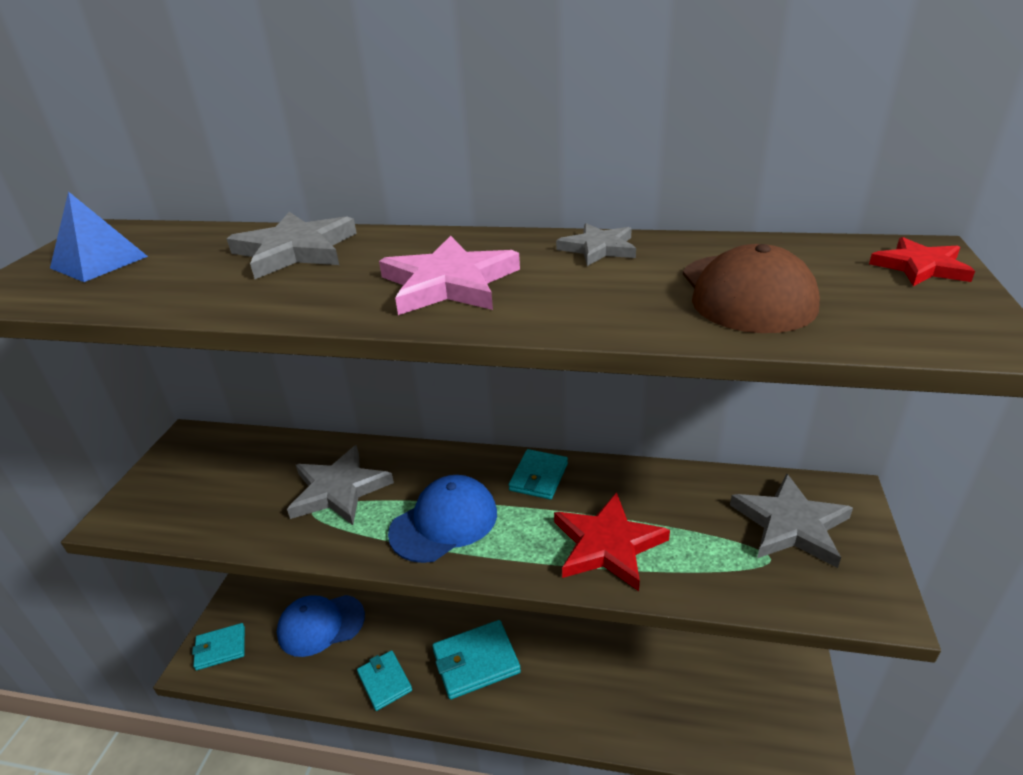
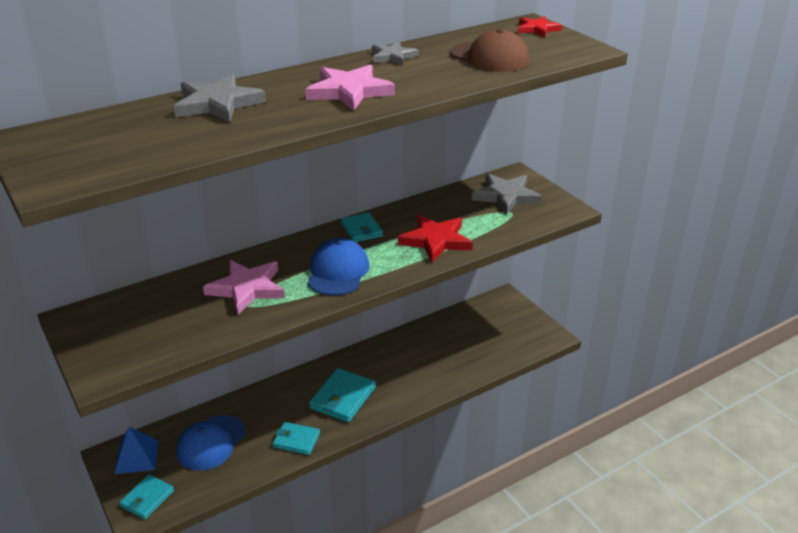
camera: 45 degrees left, 0 degrees up
(99, 262) = (83, 149): blue pyramid -> blue pyramid (136, 457)
(339, 490) = (247, 288): grey star -> pink star

